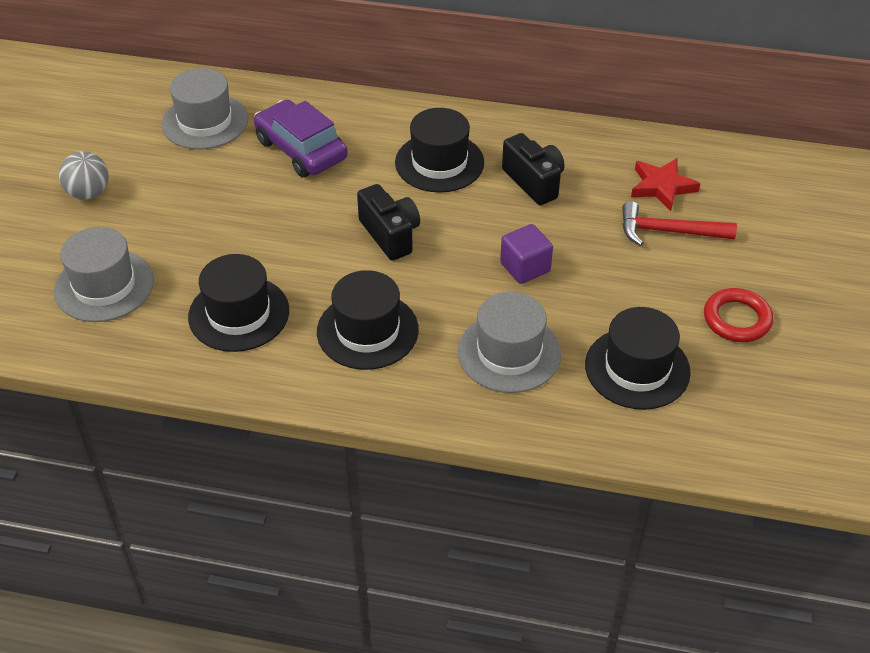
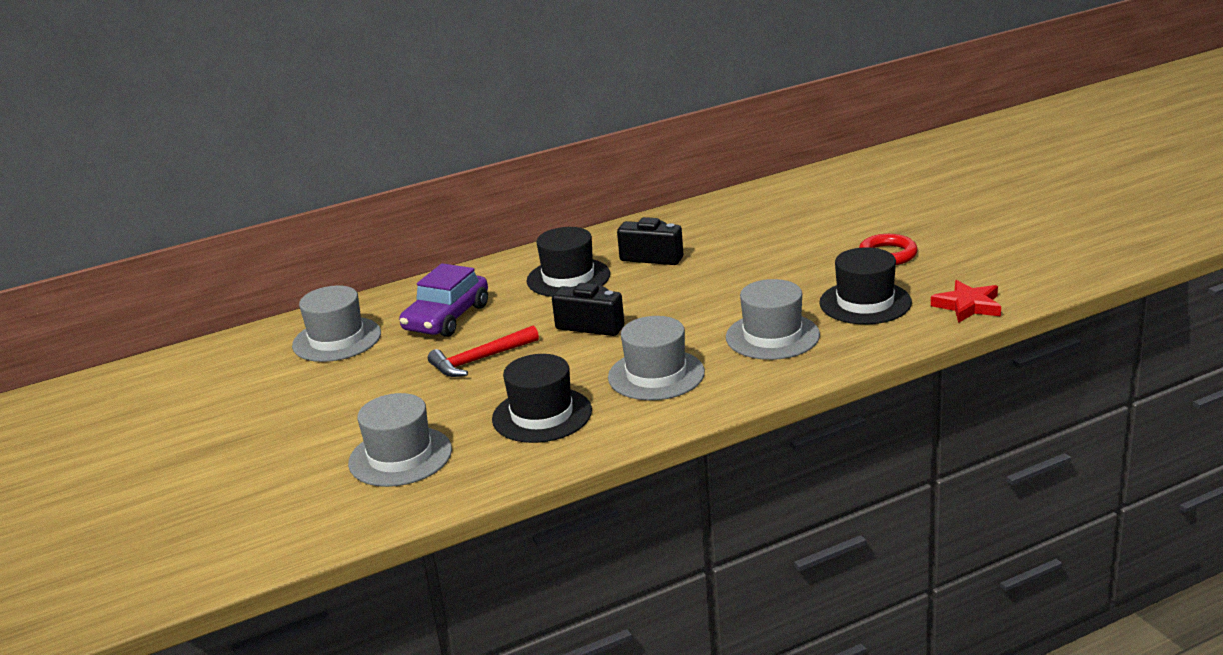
camera: 35 degrees left, 20 degrees down
(89, 193) = (296, 419): grey ball -> none
(301, 149) = (446, 318): purple car -> purple car turned 75 degrees counterclockwise
(367, 331) = (656, 375): black hat -> grey hat
(525, 267) = (715, 296): purple cube -> none
(662, 187) = (743, 222): red star -> red star (968, 306)
(668, 231) = (781, 239): red hammer -> red hammer (480, 360)

